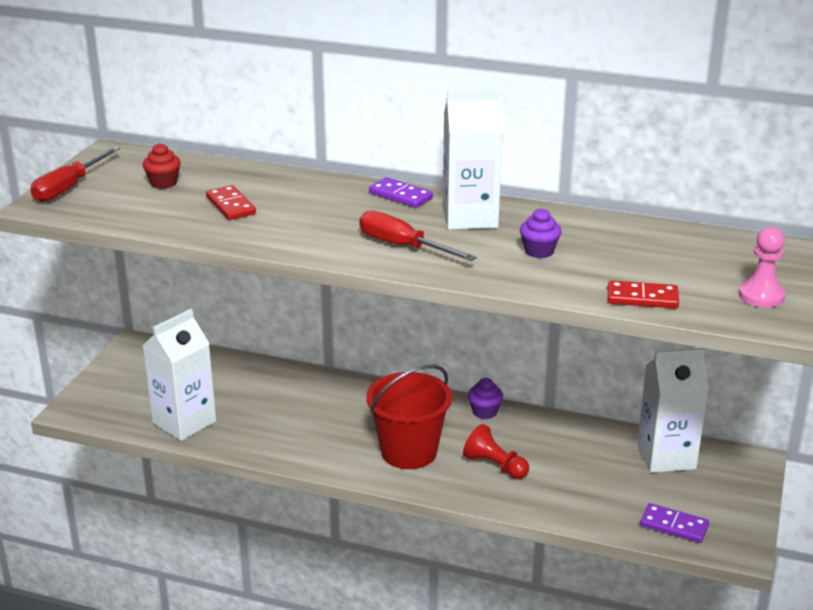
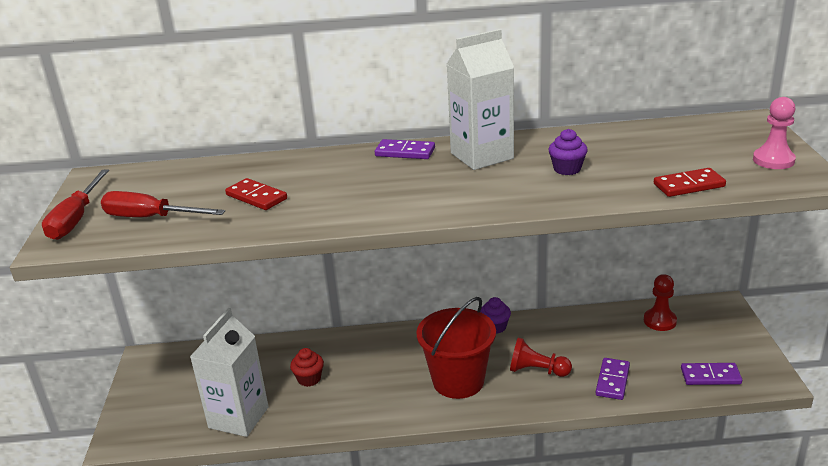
camera: 20 degrees left, 0 degrees up
(163, 183) = (172, 192): red cupcake -> red cupcake (309, 379)
(403, 246) = (448, 194): red screwdriver -> red screwdriver (150, 218)
(565, 498) = (612, 381): none -> purple domino
(666, 456) = (660, 321): white carton -> red pawn

